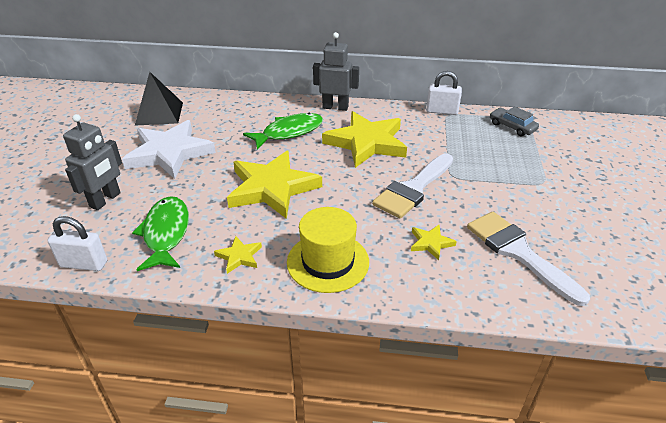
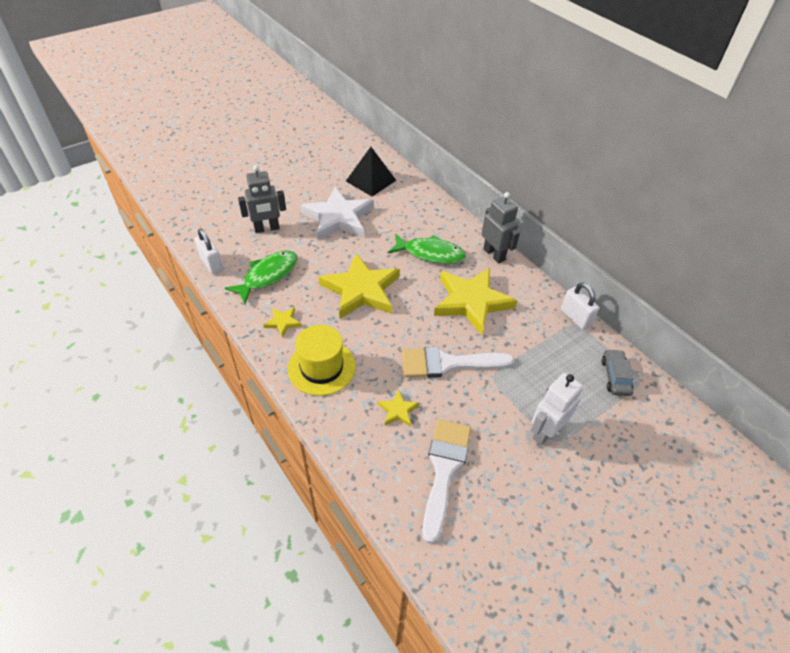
camera: 45 degrees right, 10 degrees up
(530, 182) = (545, 431): none -> white robot

